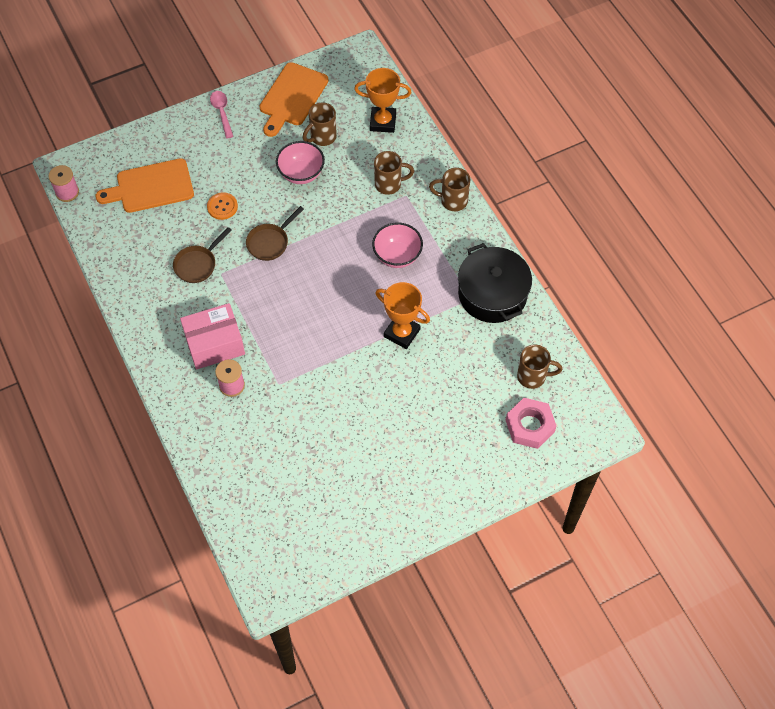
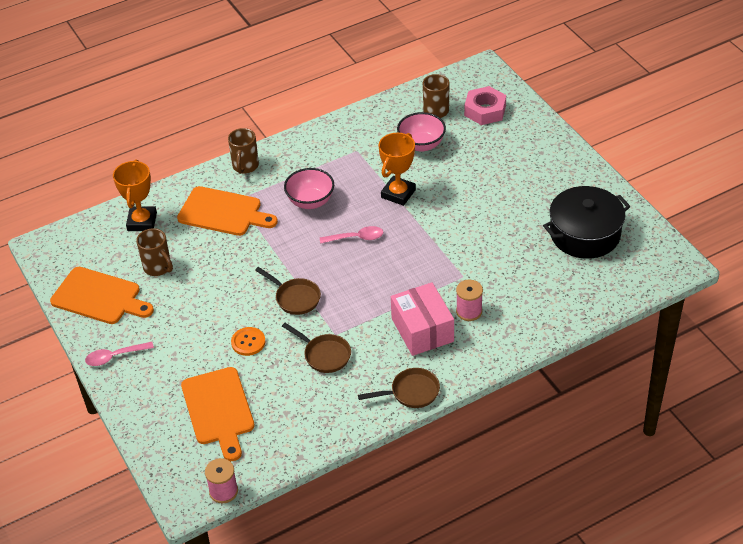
camera: 90 degrees left, 15 degrees down
(142, 330) = (411, 392): none -> brown pan
(301, 174) = (206, 281): pink bowl -> pink bowl (421, 145)
(342, 294) = (356, 238): none -> pink spoon
(389, 184) = (223, 212): brown mug -> orange cutting board
(492, 294) = (351, 137): black pot -> black pot (585, 234)

